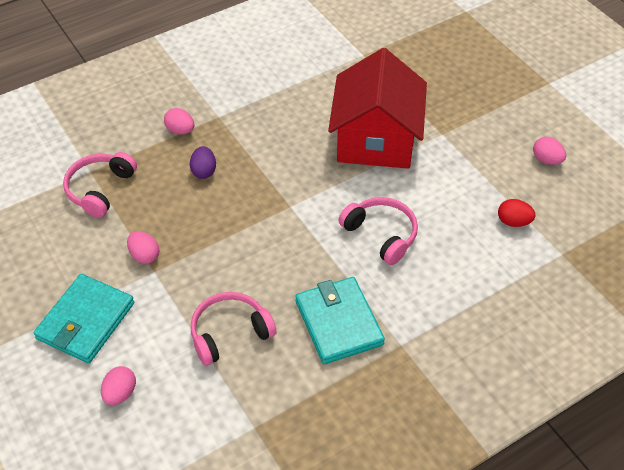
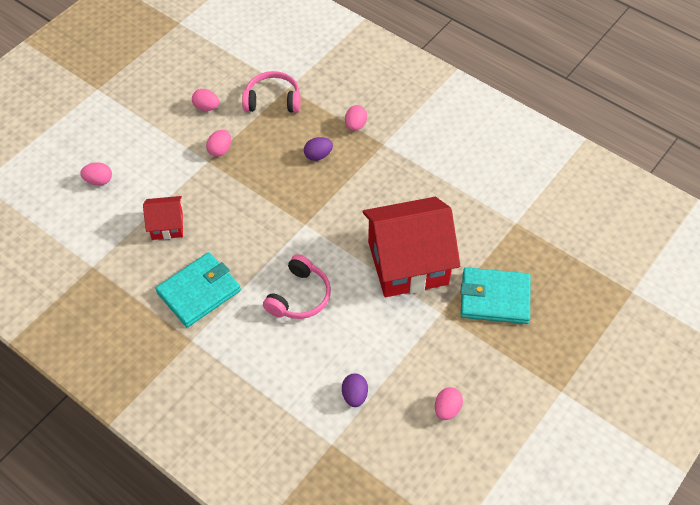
camera: 70 degrees right, 5 degrees up
(70, 253) = (206, 107): none -> pink egg
(86, 321) = (151, 139): turquoise wallet -> turquoise wallet (494, 298)
(230, 333) = (167, 225): pink headphones -> red house
(513, 222) = (354, 395): red egg -> purple egg

